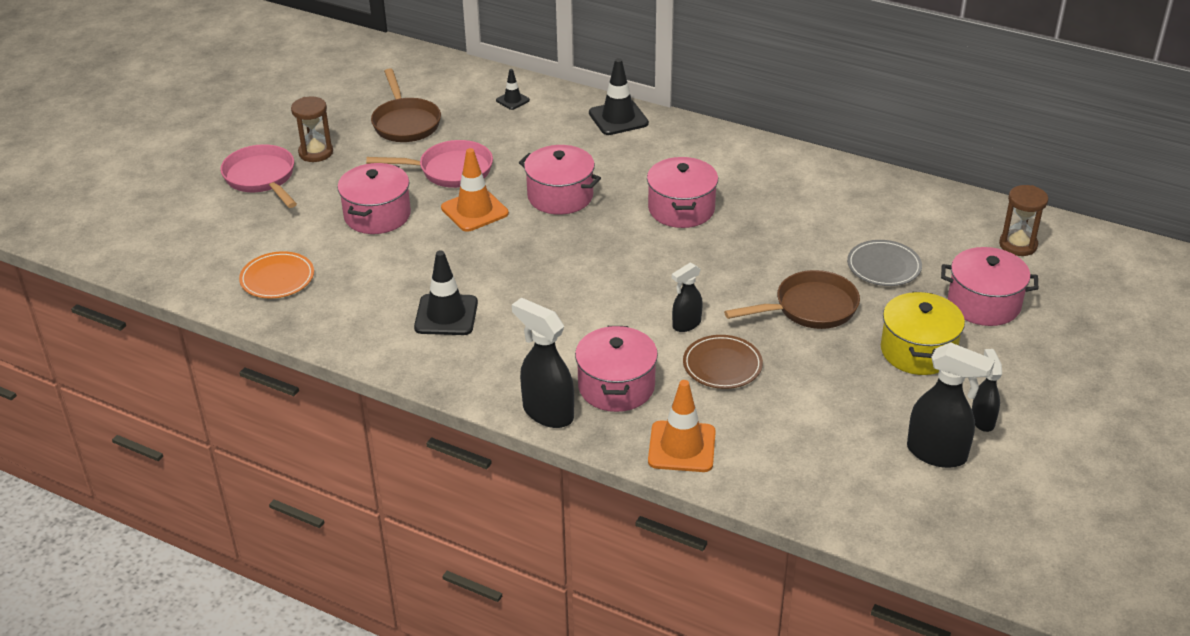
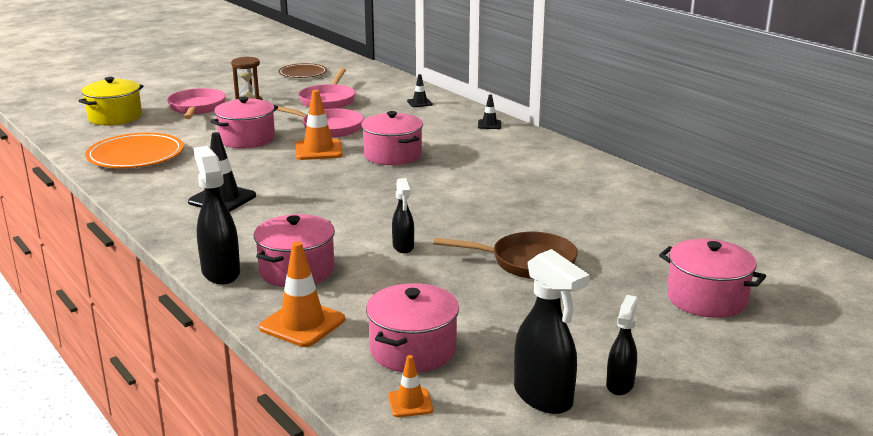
camera: 25 degrees right, 15 degrees down
(277, 278) = (136, 155): orange plate -> orange plate, size x1.55
(405, 123) = (329, 100): brown pan -> pink pan
(618, 118) = (489, 124): black traffic cone -> black traffic cone, size x0.54
(681, 209) = (481, 180): pink pot -> pink pot (413, 350)
(686, 324) = (403, 247): black spray bottle -> black spray bottle turned 90 degrees counterclockwise
(722, 365) = (404, 279): brown plate -> brown plate (302, 73)
(843, 496) = (410, 403): none -> orange traffic cone
(883, 266) = (628, 251): grey plate -> none
(918, 351) = (602, 316): yellow pot -> yellow pot (115, 117)
(1018, 245) = (783, 266): brown hourglass -> none

